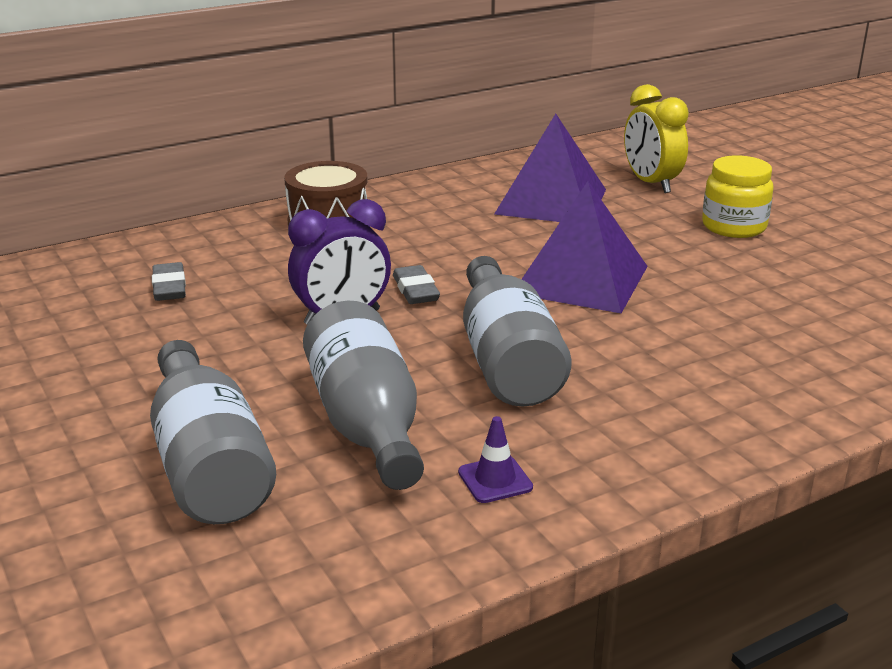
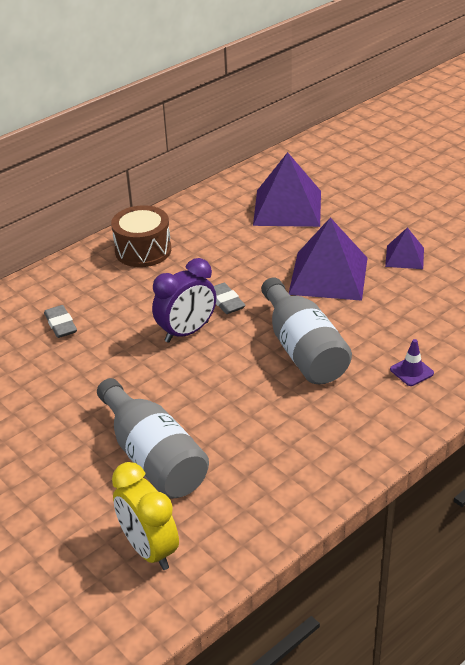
camera: 10 degrees left, 10 degrees up
(367, 424) = (236, 412): grey bottle -> none
(495, 480) = (325, 438): purple traffic cone -> purple traffic cone (411, 371)
(651, 183) = (349, 181): yellow clock -> yellow clock (149, 549)
(705, 272) = (404, 257): none -> purple pyramid
(734, 226) = (413, 213): yellow jar -> none

